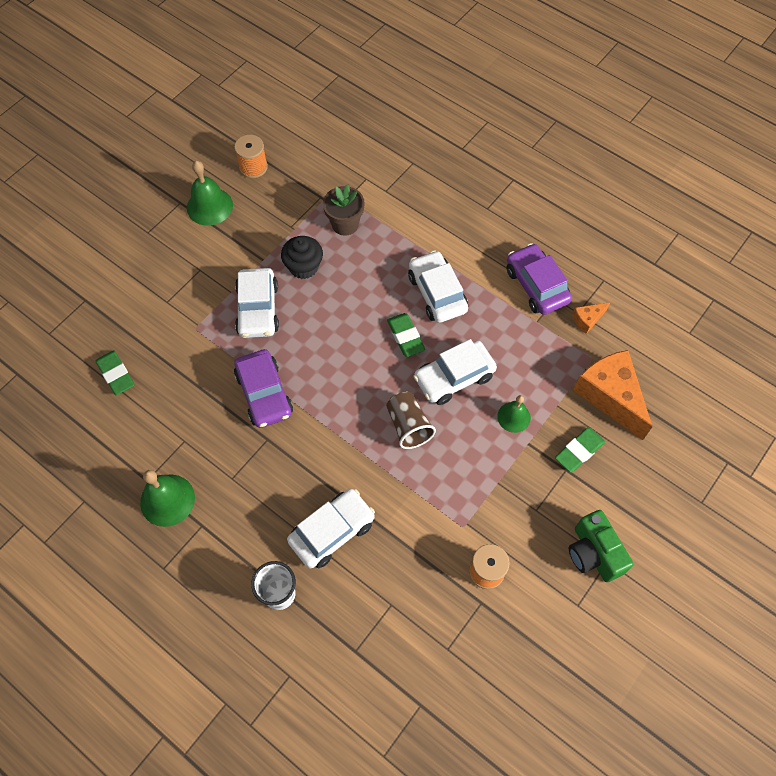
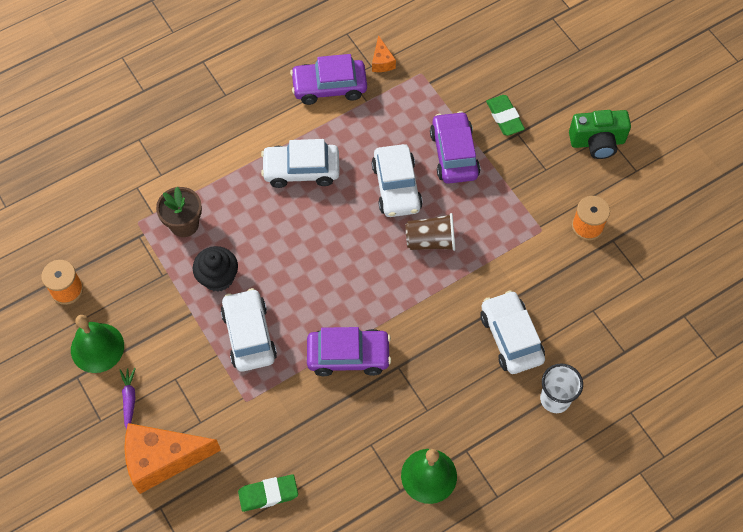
camera: 70 degrees left, 0 degrees up
(171, 245) = (129, 400): none -> purple carrot
(257, 309) = (249, 335): white car -> white car turned 120 degrees counterclockwise
(405, 337) = (337, 212): green eraser -> none
(514, 417) = (454, 154): green bell -> purple car
(610, 396) = (463, 74): orange cheese -> orange cheese (163, 459)

